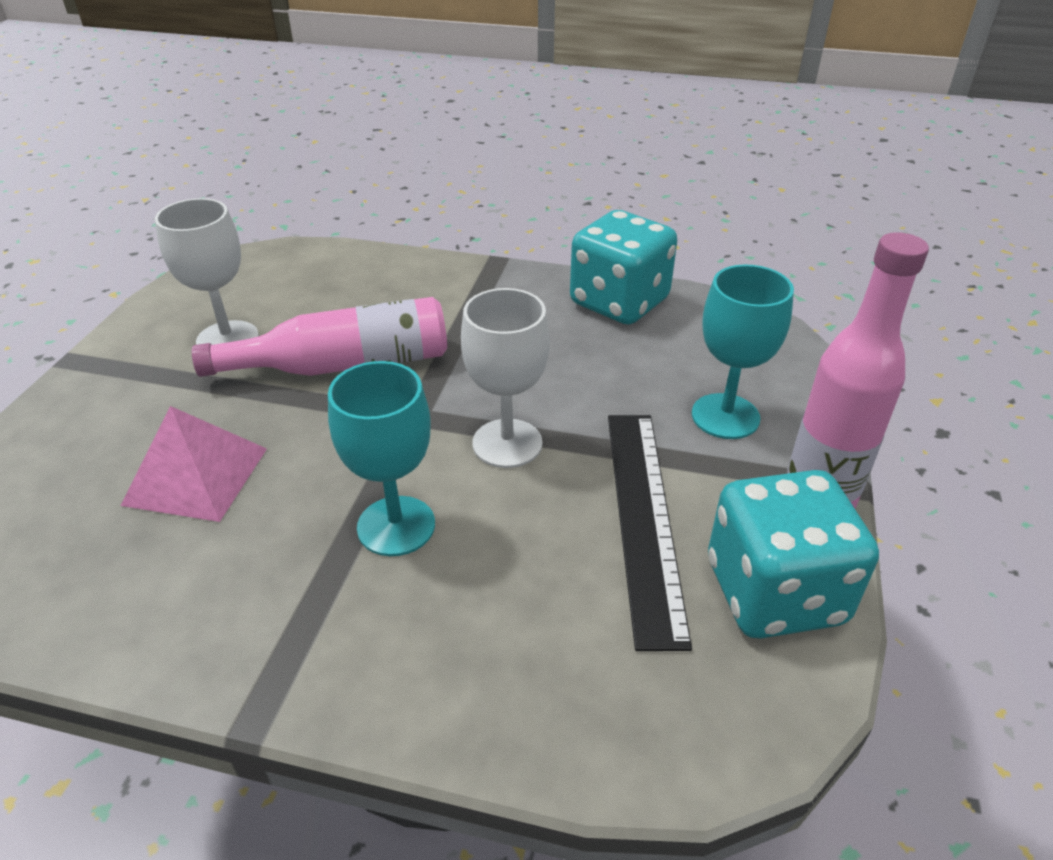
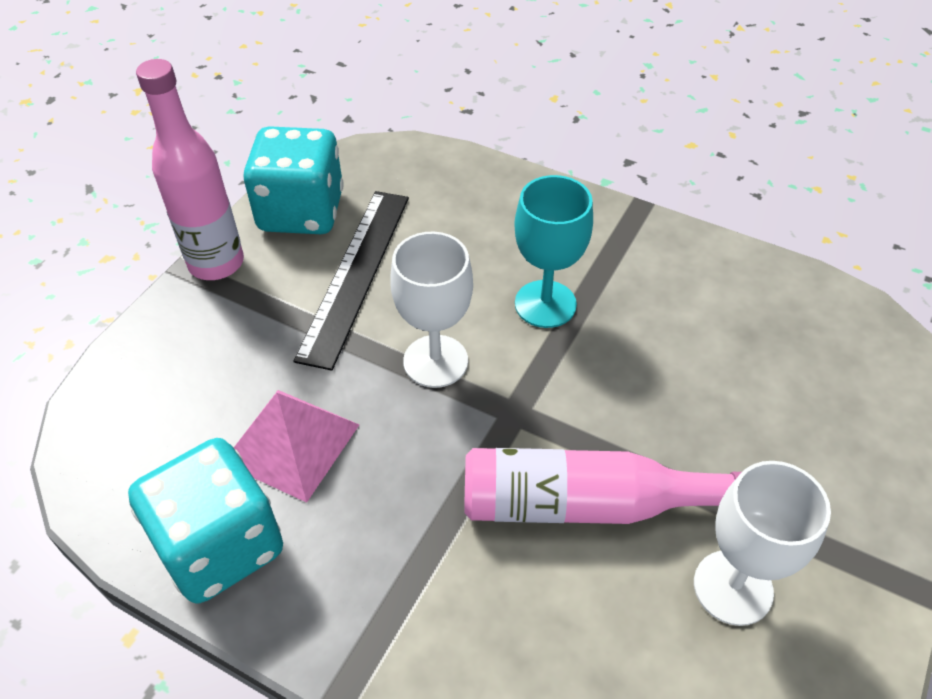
camera: 165 degrees left, 10 degrees up
(196, 476) = (719, 383): pink pyramid -> pink pyramid (291, 443)
(725, 416) = (226, 349): turquoise goblet -> none

